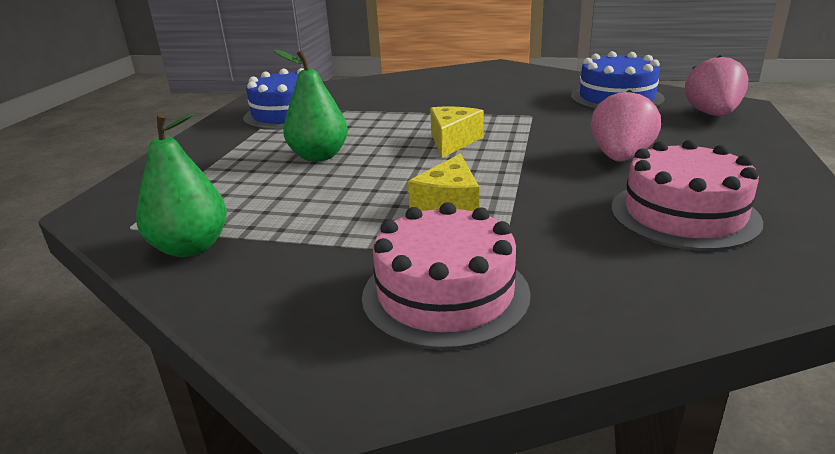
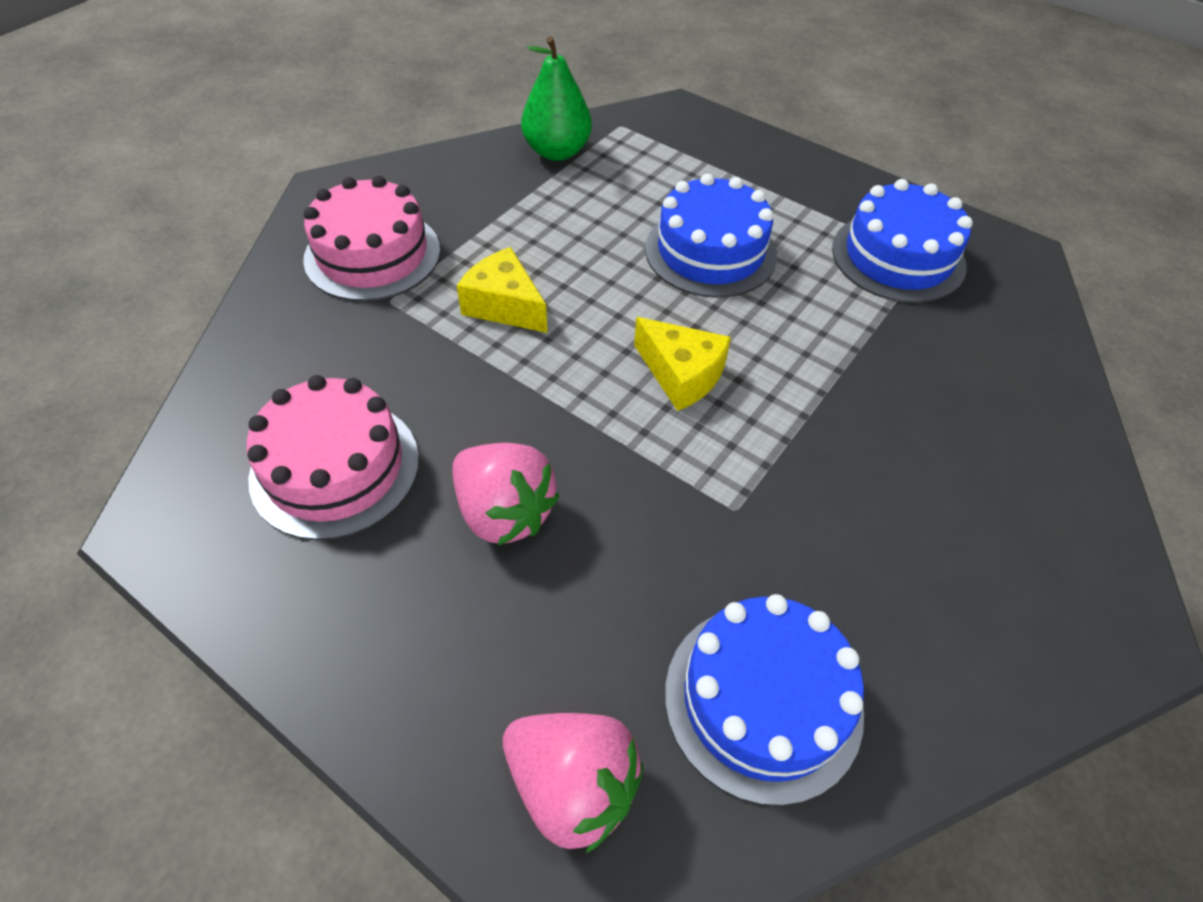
camera: 110 degrees right, 25 degrees up
(319, 156) = (710, 252): green pear -> blue cake

